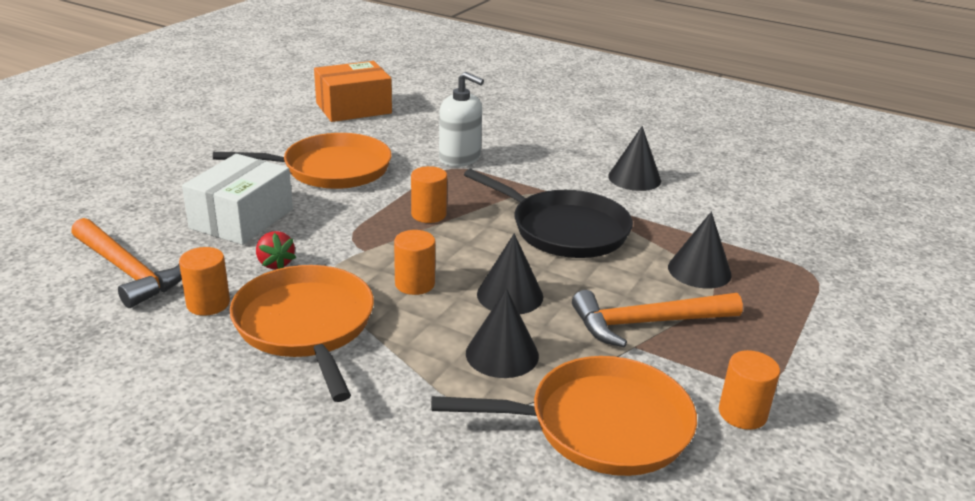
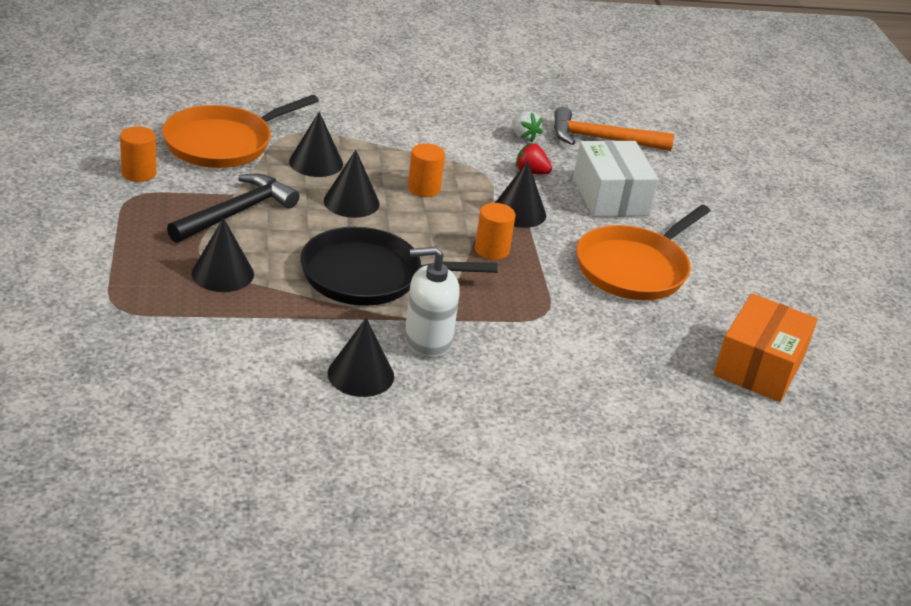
camera: 140 degrees right, 5 degrees up
(208, 304) = (523, 137): orange cylinder -> white strawberry
(306, 325) = (450, 143): orange pan -> none
(353, 234) = (518, 212): none -> black cone
(460, 158) = (555, 330): white soap dispenser -> white soap dispenser (427, 341)
(647, 323) = (236, 212): orange hammer -> black hammer

